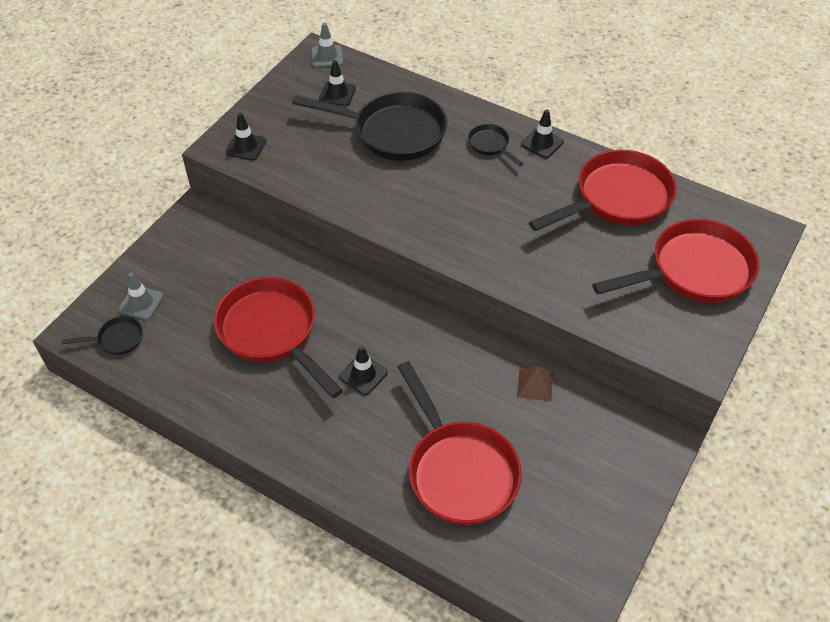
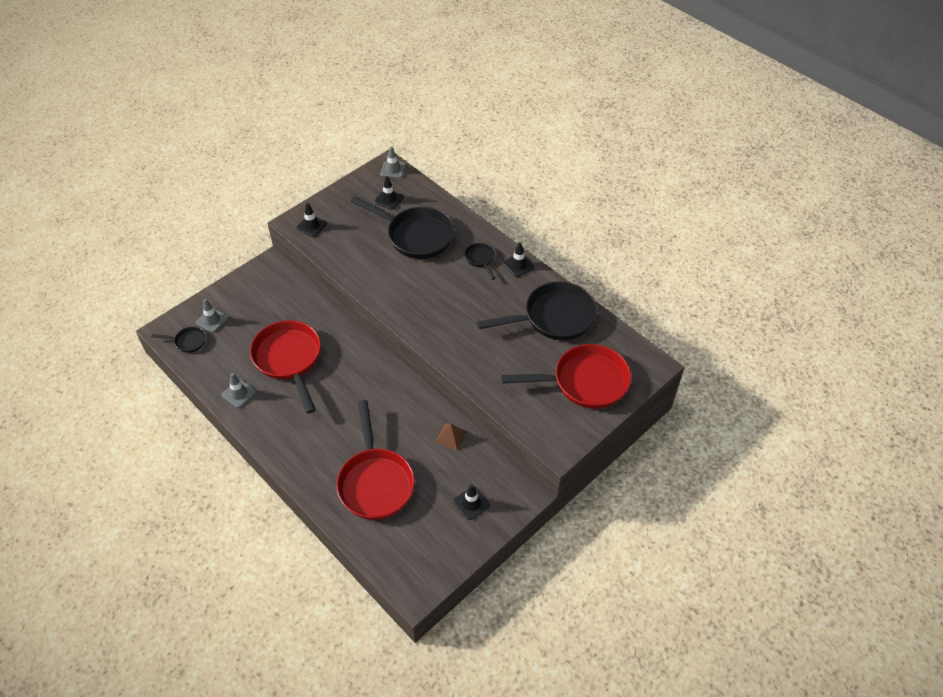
camera: 15 degrees right, 0 degrees up
(218, 394) = (238, 393): none -> grey traffic cone
(363, 375) = (338, 402): black traffic cone -> black traffic cone (471, 503)
(617, 198) = (553, 317): red pan -> black pan

